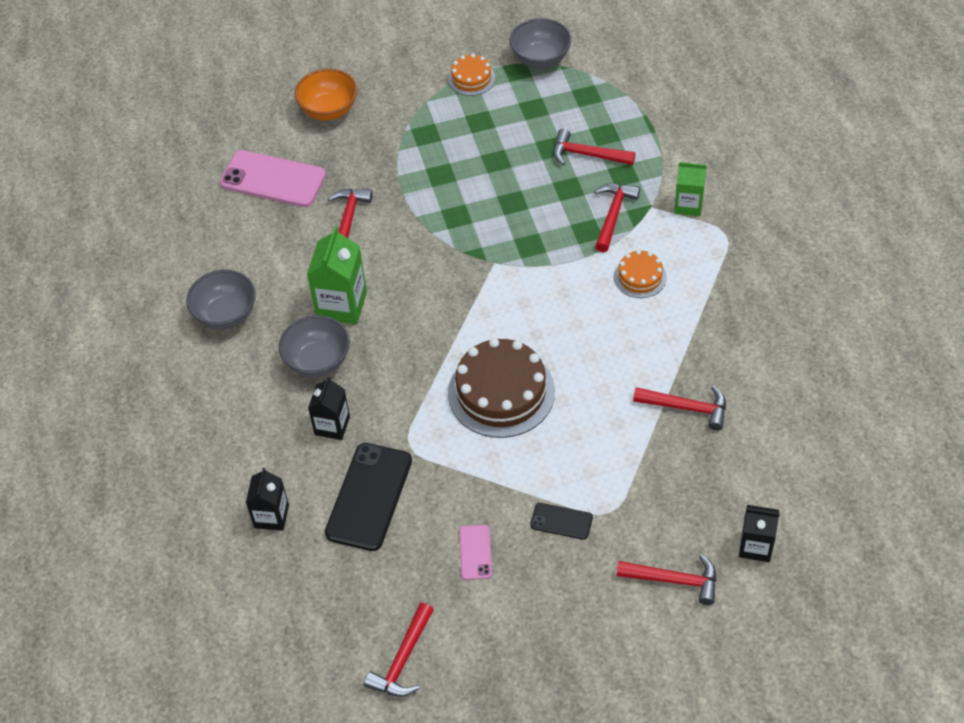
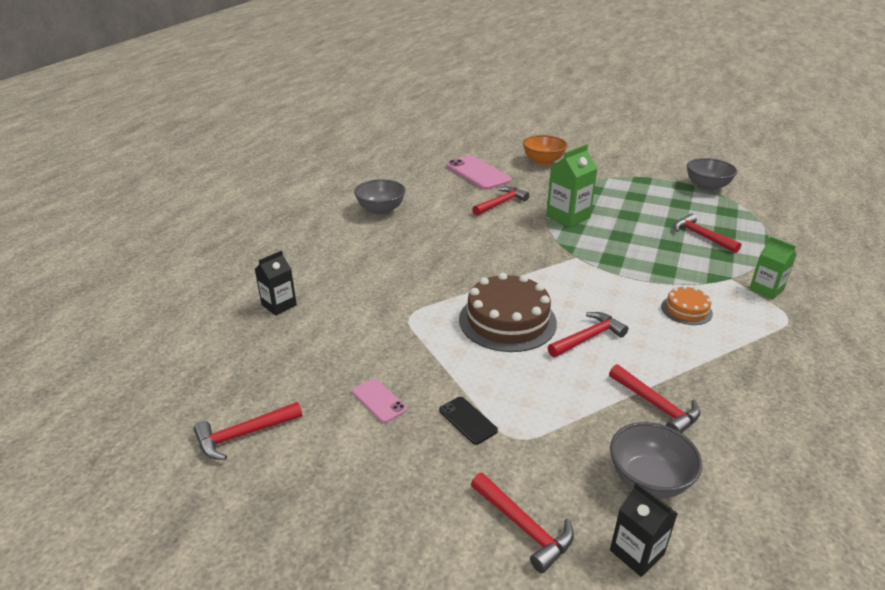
camera: 35 degrees right, 20 degrees down
(318, 361) = (405, 250): grey bowl -> grey bowl (648, 480)
(332, 426) = (374, 282): black carton -> none
(341, 305) = (452, 234): green carton -> green carton (568, 217)
(369, 497) = (349, 328): black phone -> none
(471, 78) = (649, 179): orange cake -> none
(475, 552) = (379, 400): pink phone -> pink phone turned 75 degrees counterclockwise
(613, 215) = (694, 270): red hammer -> red hammer (588, 338)

